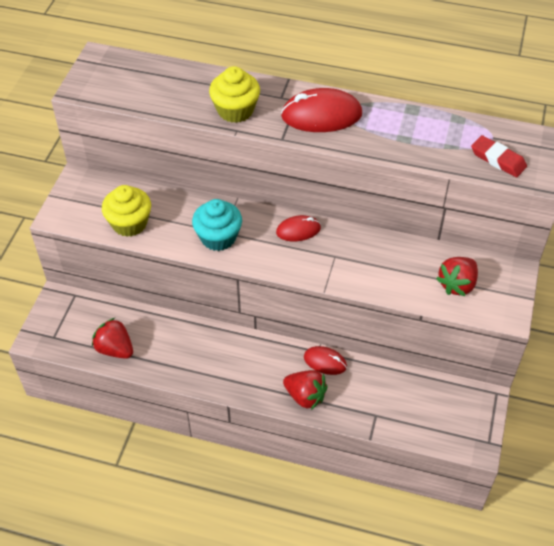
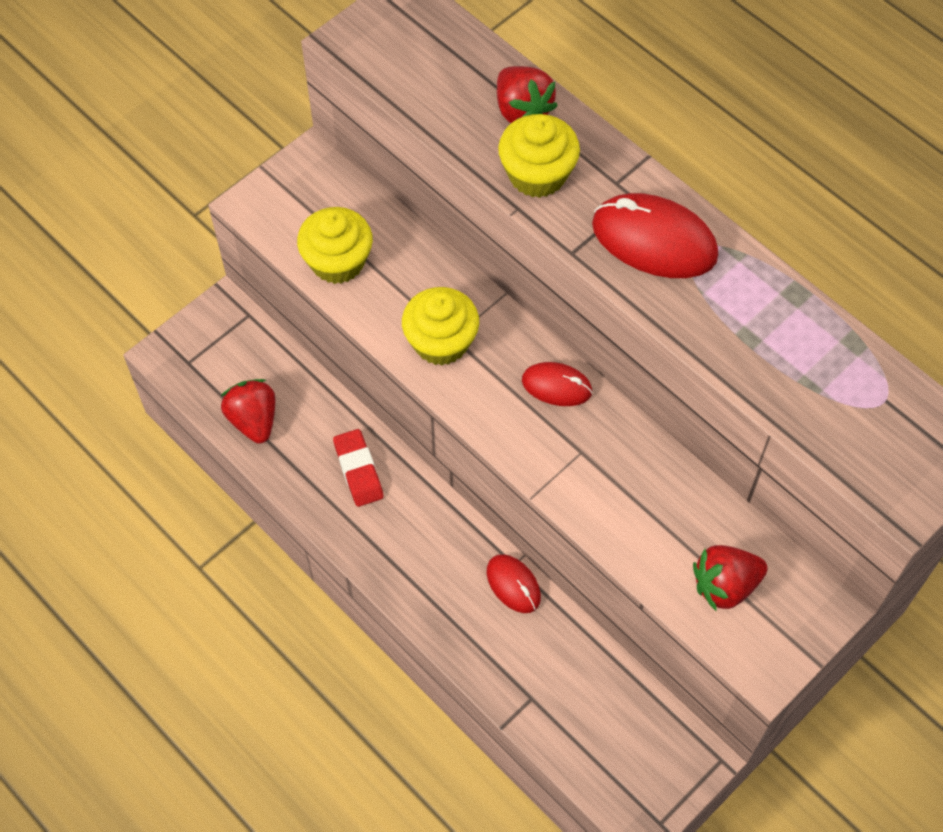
camera: 30 degrees right, 10 degrees up
(218, 237) = (441, 342): turquoise cupcake -> yellow cupcake
(305, 396) = (455, 619): red strawberry -> red strawberry (522, 110)
(498, 159) = (865, 440): red eraser -> red eraser (358, 470)

